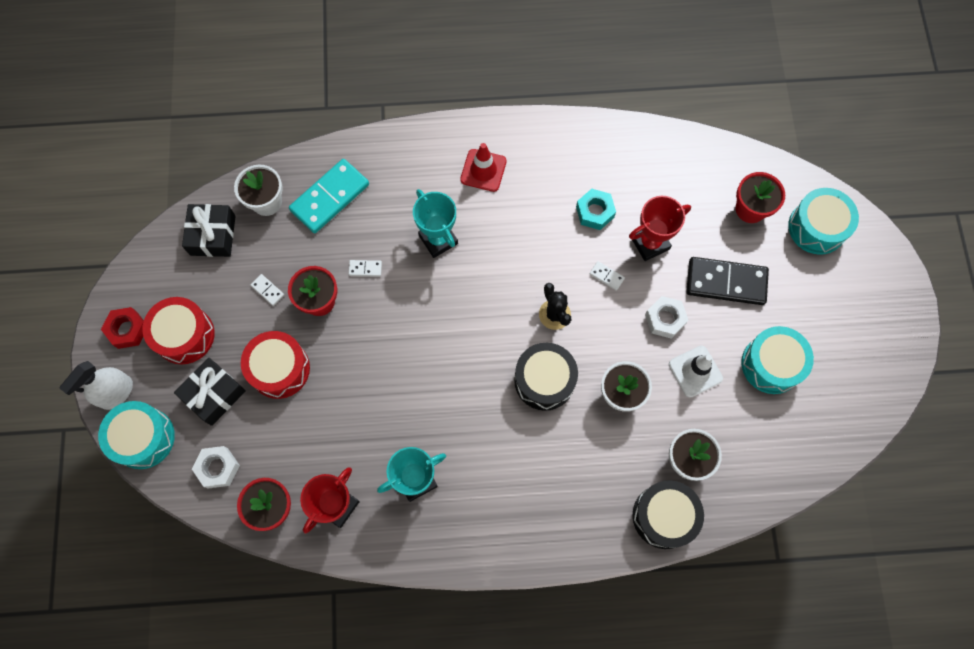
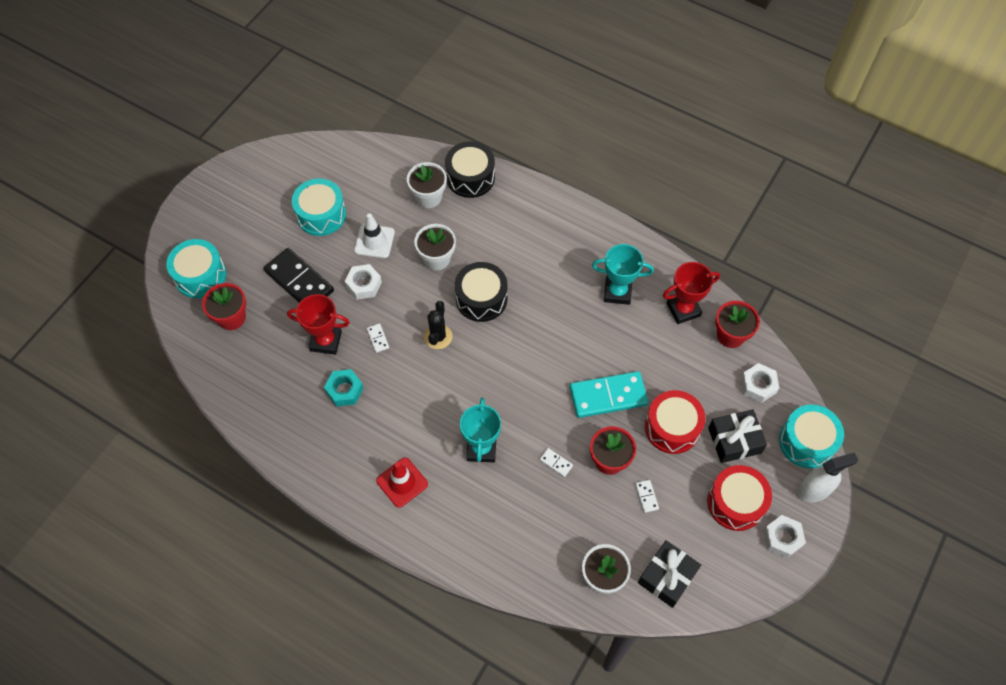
camera: 145 degrees left, 10 degrees down
(127, 330) = (782, 538): red nut -> white nut
(330, 197) = (545, 544): turquoise domino -> turquoise domino (608, 396)

